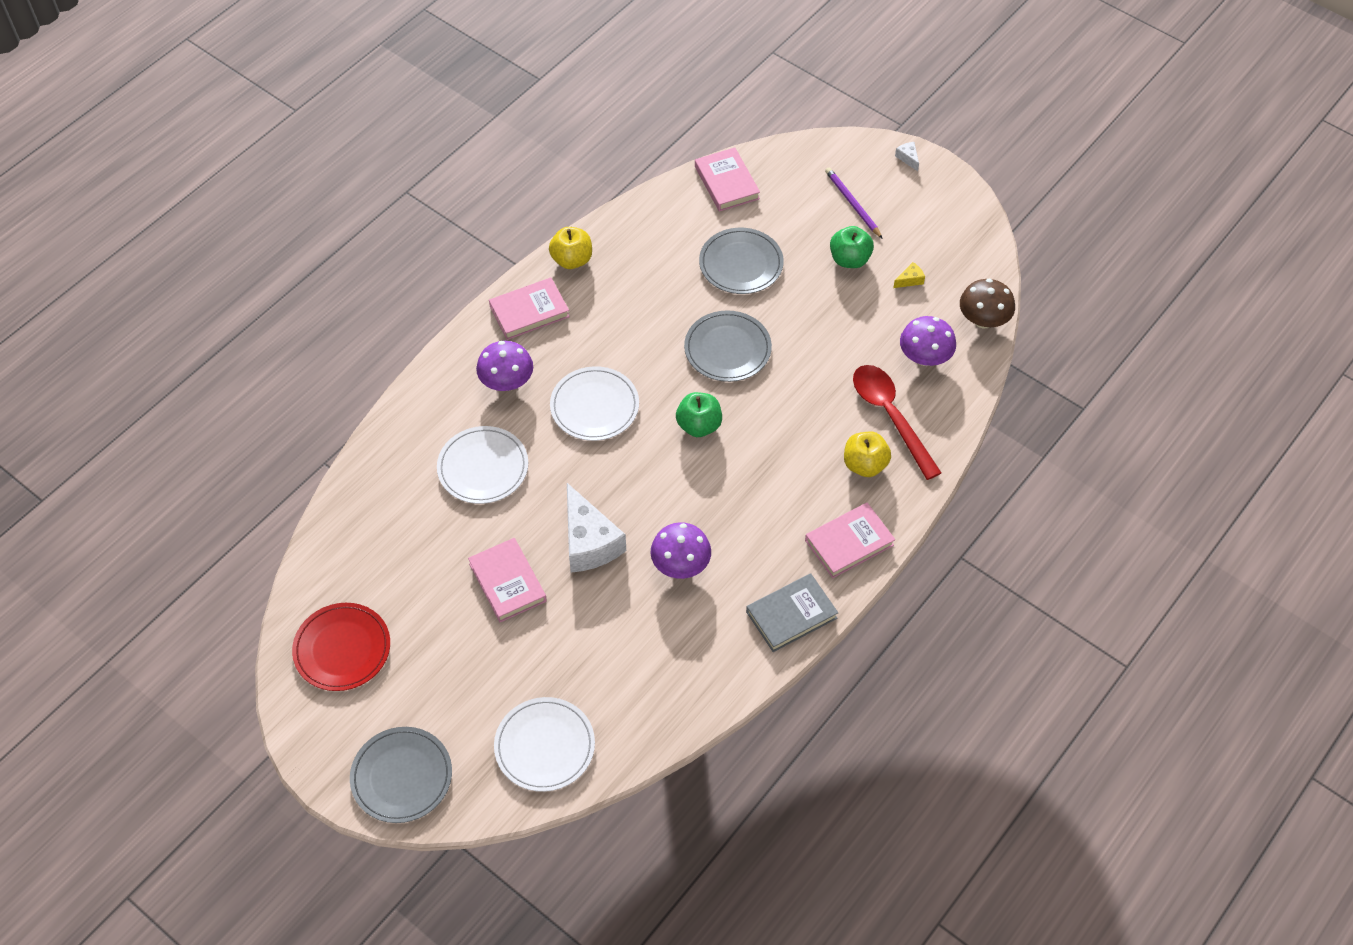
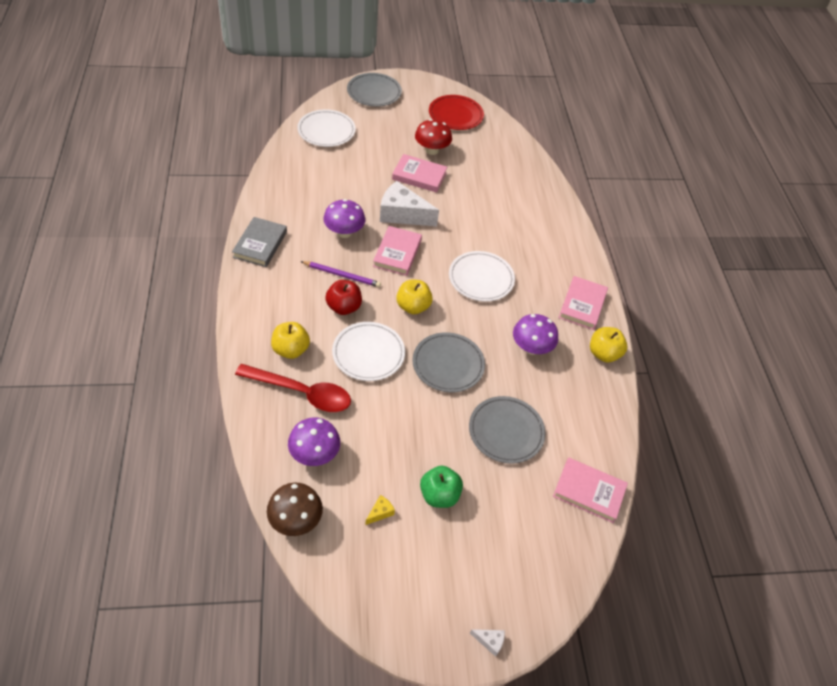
camera: 130 degrees right, 5 degrees down
(445, 612) = (431, 150): none -> red mushroom
(483, 467) = (495, 214): white plate -> white plate (368, 353)
(507, 382) = (540, 260): purple mushroom -> purple mushroom (531, 347)
(699, 425) = (413, 306): green apple -> yellow apple
(770, 473) = (344, 307): none -> red apple
(849, 542) = (260, 299): pink book -> pink book (397, 253)
(852, 204) = (486, 550): purple pencil -> purple pencil (342, 275)
(910, 280) = (380, 512): yellow cheese -> yellow cheese turned 150 degrees counterclockwise

